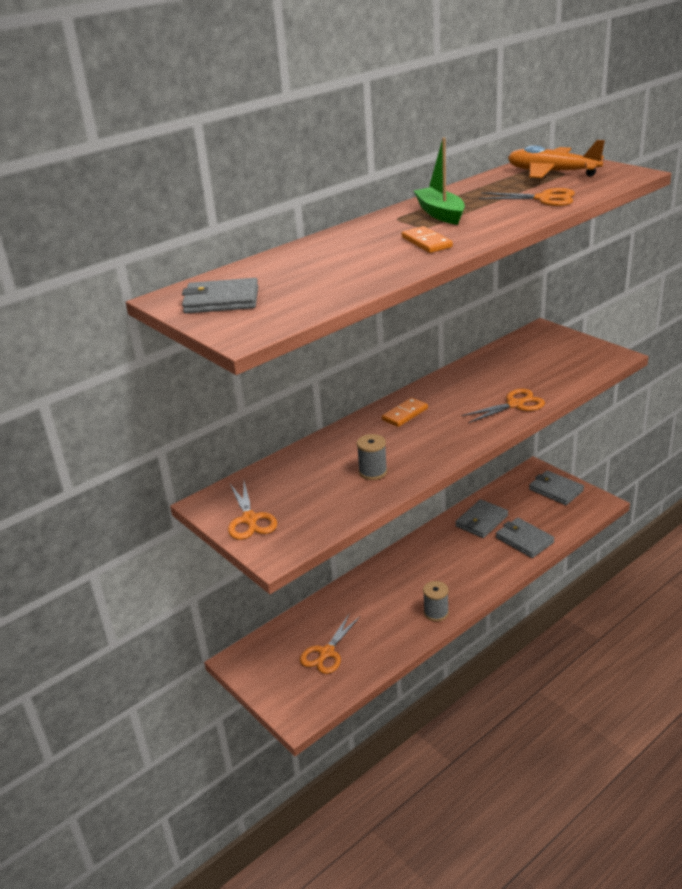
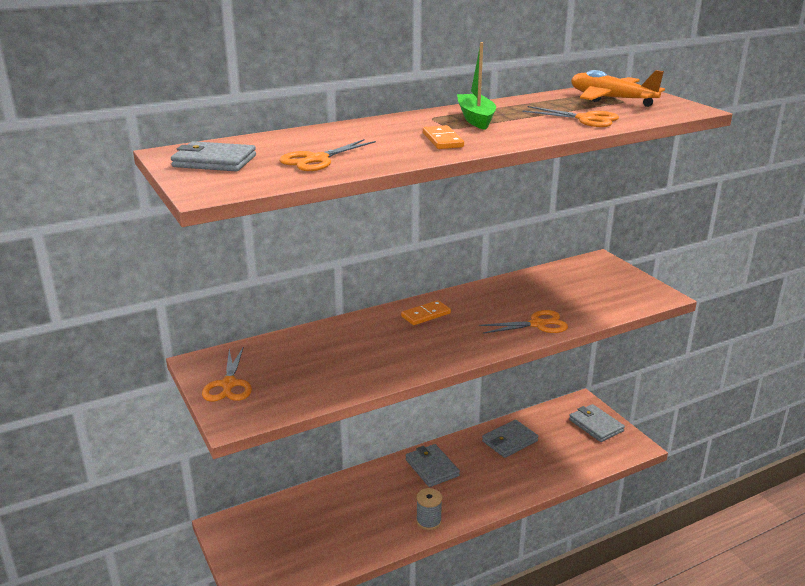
camera: 10 degrees right, 5 degrees down
(326, 653) = (307, 537): orange scissors -> orange scissors (317, 159)
(373, 472) = (367, 362): grey spool -> none
(524, 540) = (545, 468): grey wallet -> grey wallet (432, 468)

